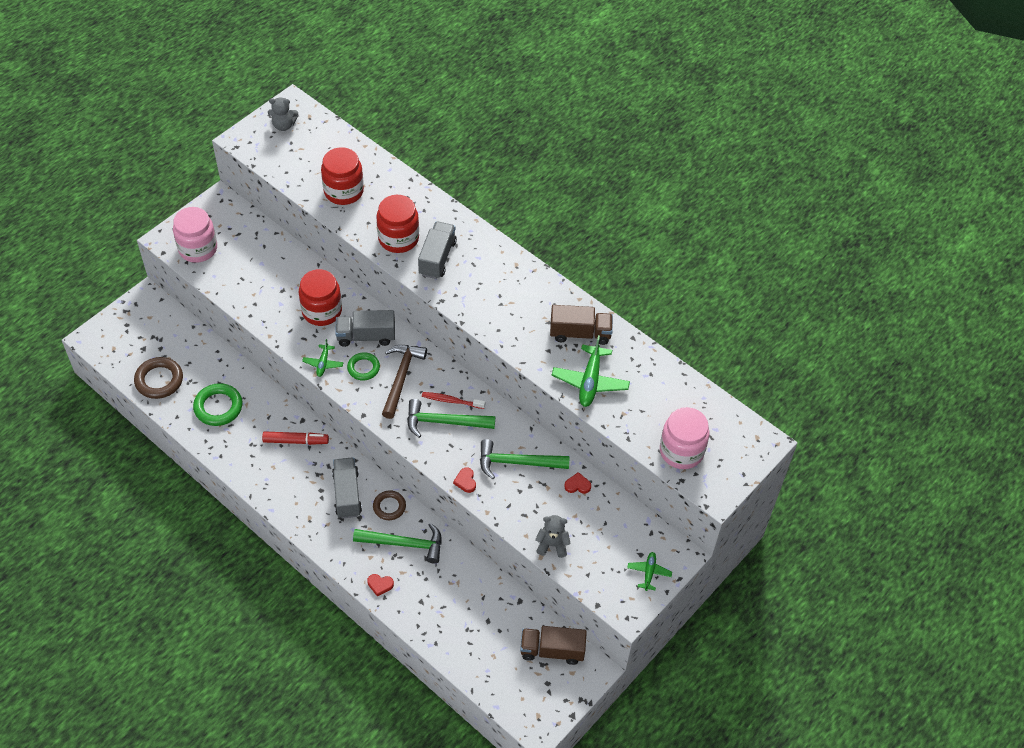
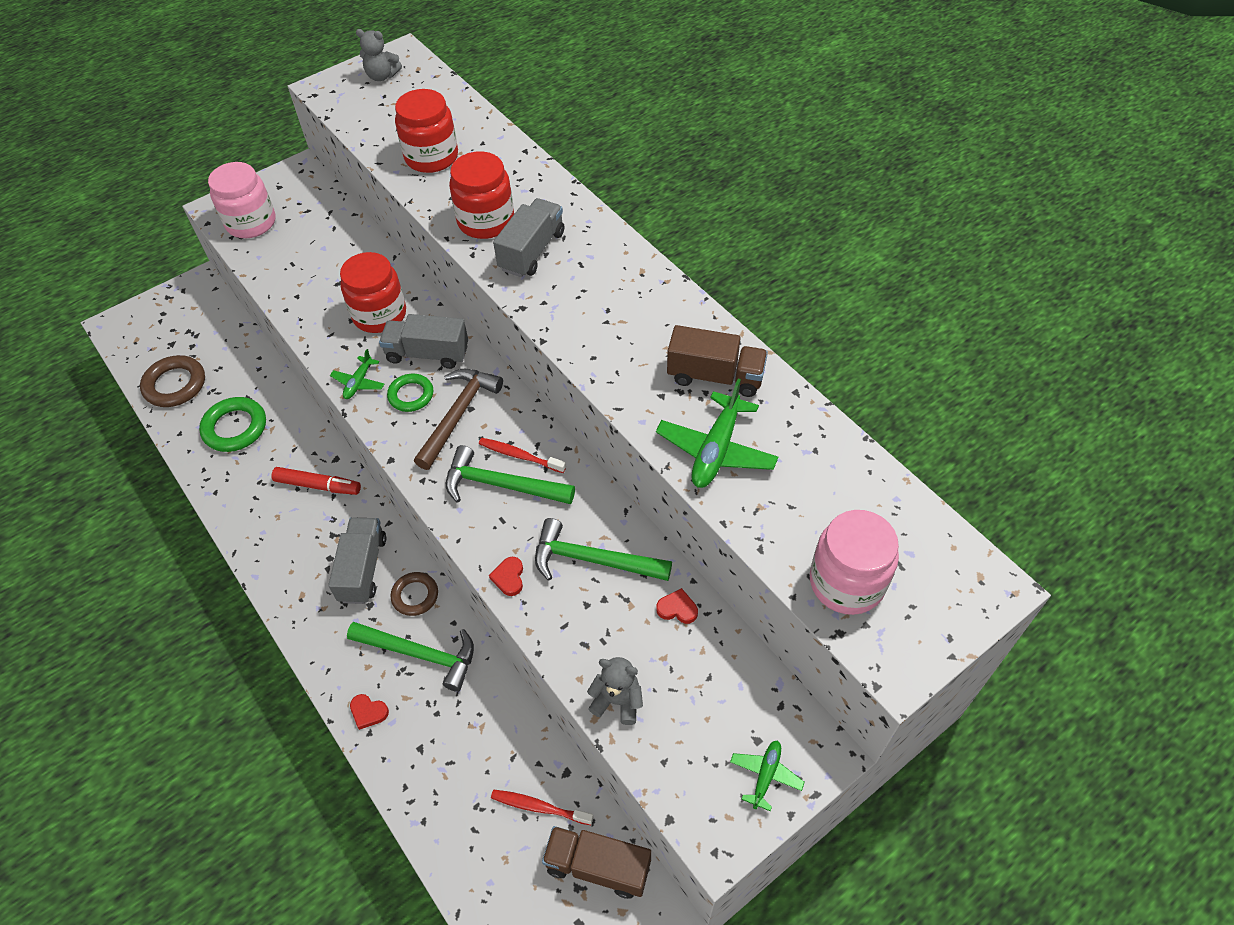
camera: 15 degrees right, 0 degrees up
(507, 623) = (539, 807): none -> red toothbrush

